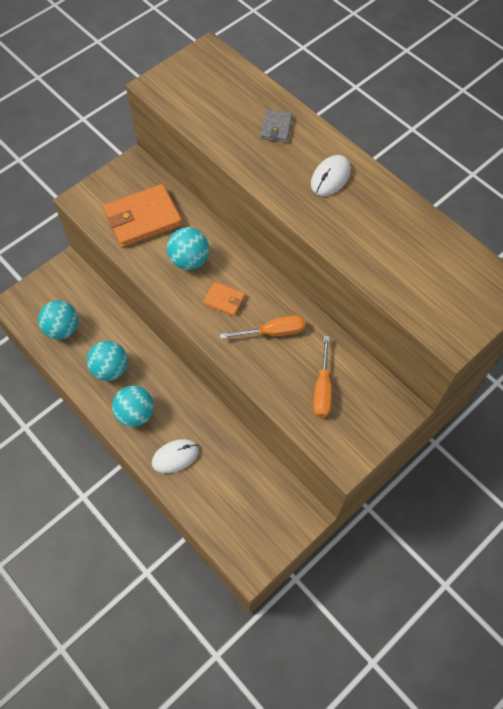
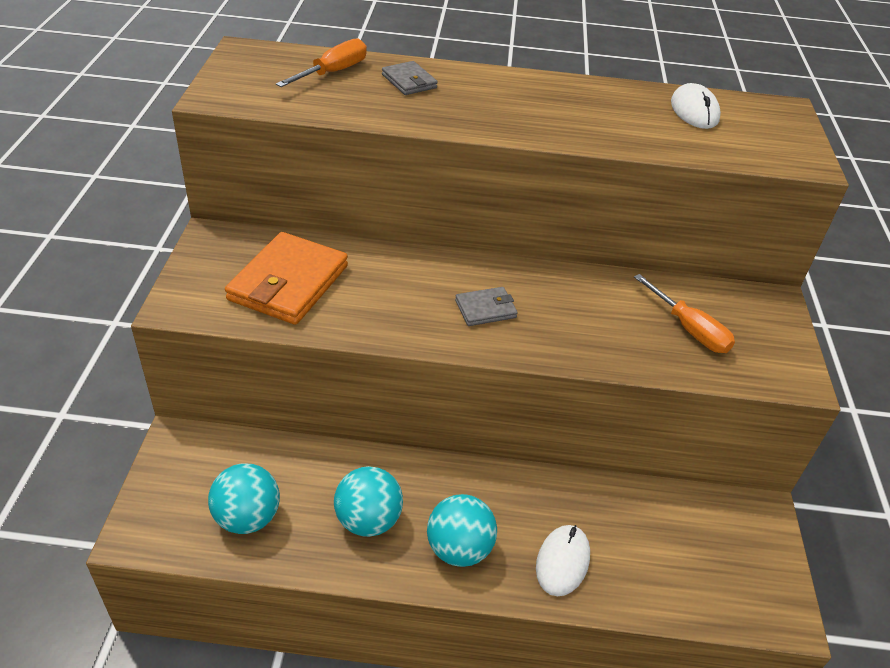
camera: 45 degrees left, 20 degrees down
(189, 260) = (397, 293): turquoise ball -> none
(224, 300) = (485, 309): orange wallet -> grey wallet
(273, 332) = (575, 308): orange screwdriver -> orange screwdriver (333, 72)
(330, 177) = (520, 96): white mouse -> white mouse (694, 111)

